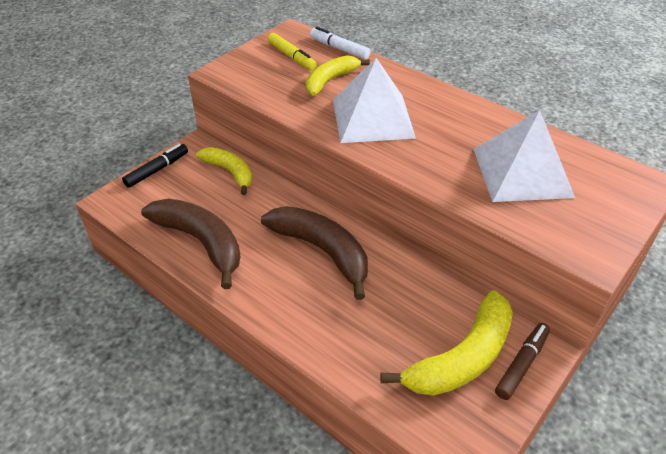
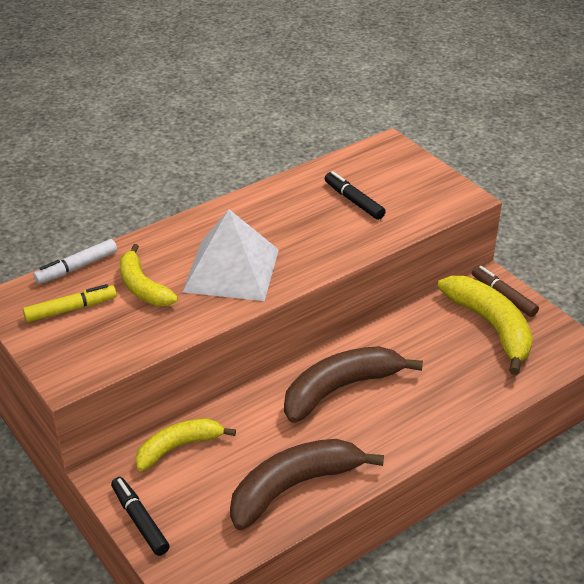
camera: 75 degrees left, 5 degrees down
(522, 172) = (354, 201): white pyramid -> black marker

